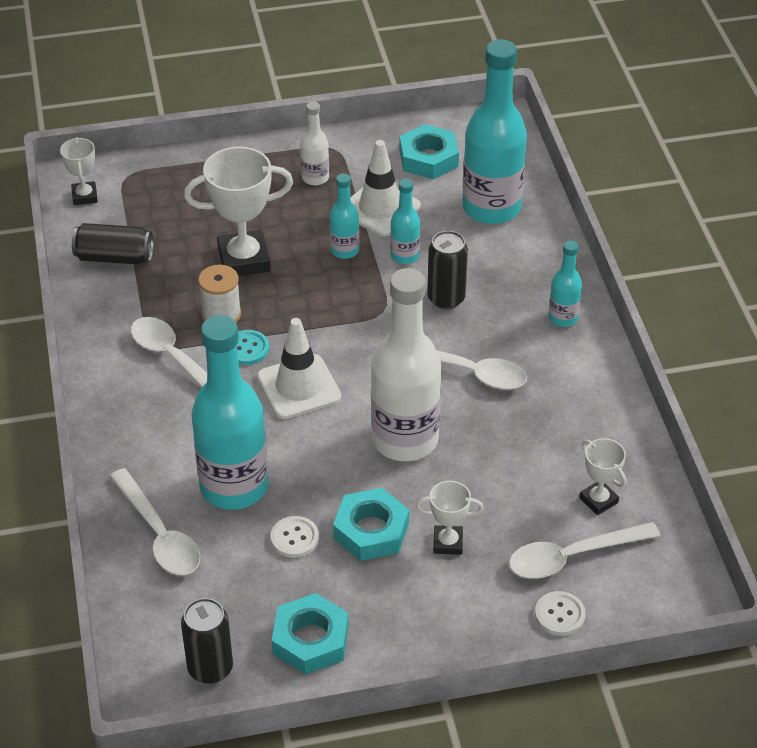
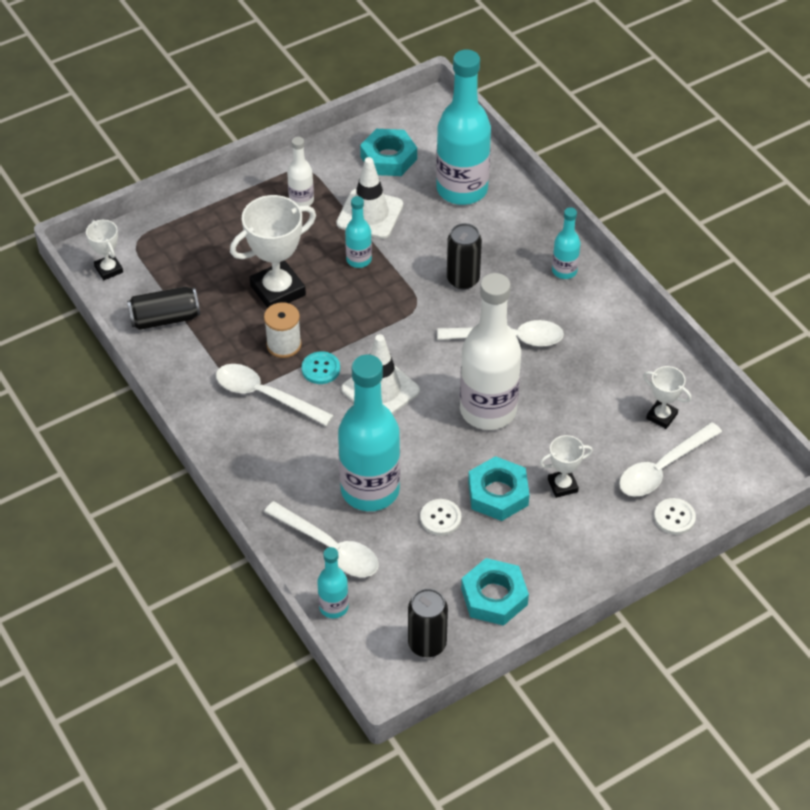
camera: 20 degrees left, 5 degrees up
(404, 256) = (411, 251): turquoise bottle -> turquoise bottle (333, 607)

